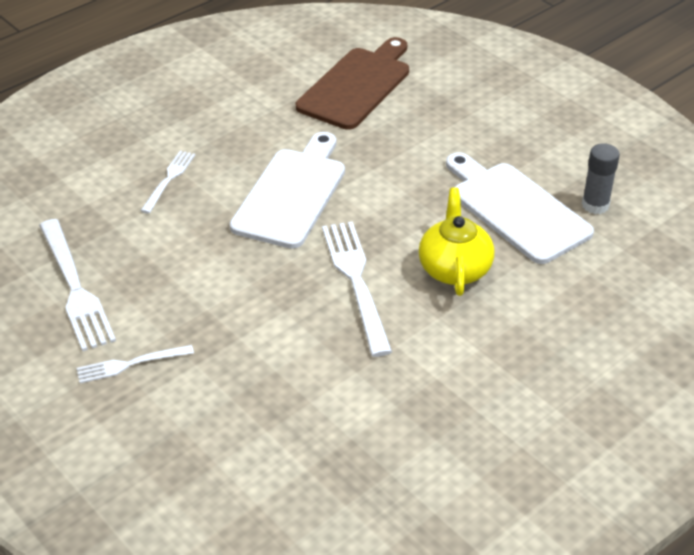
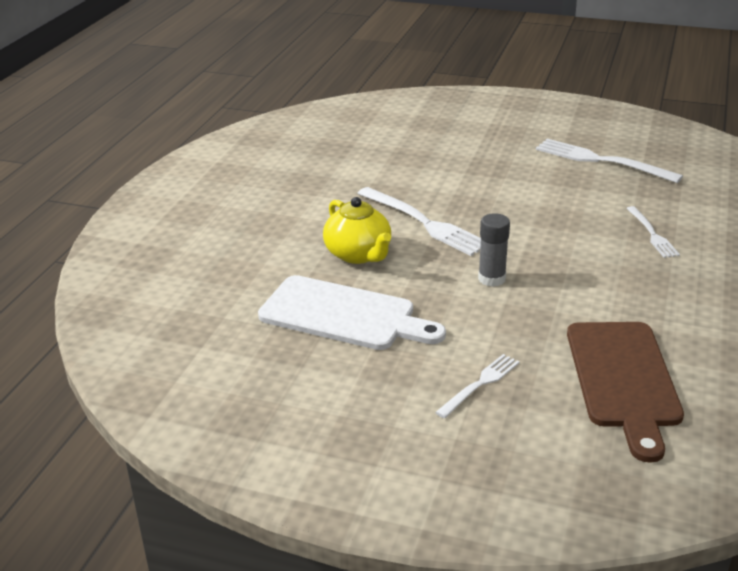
camera: 150 degrees right, 10 degrees down
(130, 364) = (511, 144): white fork -> white fork (480, 384)
(292, 193) = (545, 259): white cutting board -> none
(595, 205) = (271, 346): grey glue stick -> grey glue stick (491, 279)

